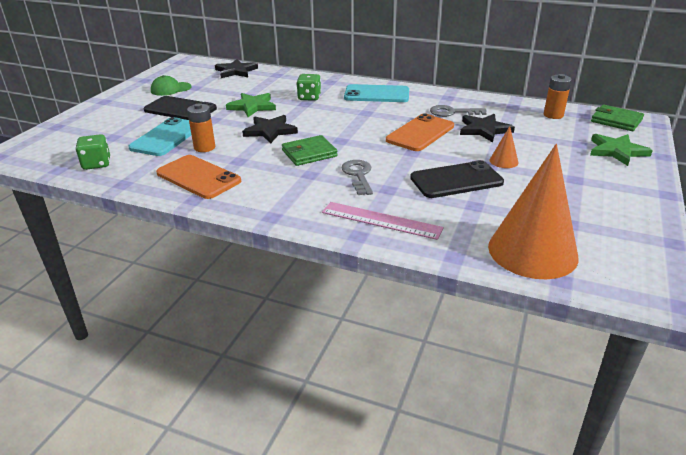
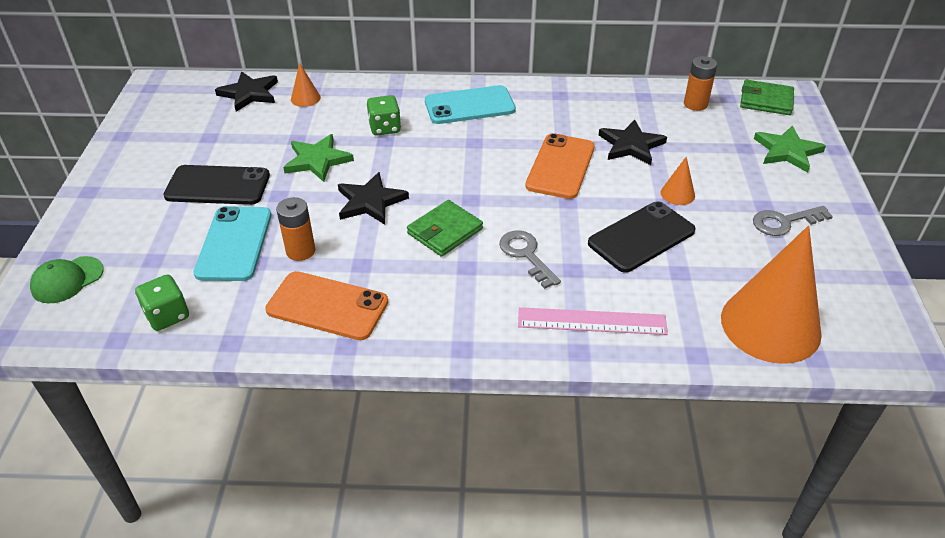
camera: 20 degrees left, 10 degrees up
(171, 89) = (175, 147): green cap -> green cap (67, 280)
(269, 77) = (305, 98): none -> orange cone
(452, 112) = (579, 121): grey key -> grey key (784, 222)

